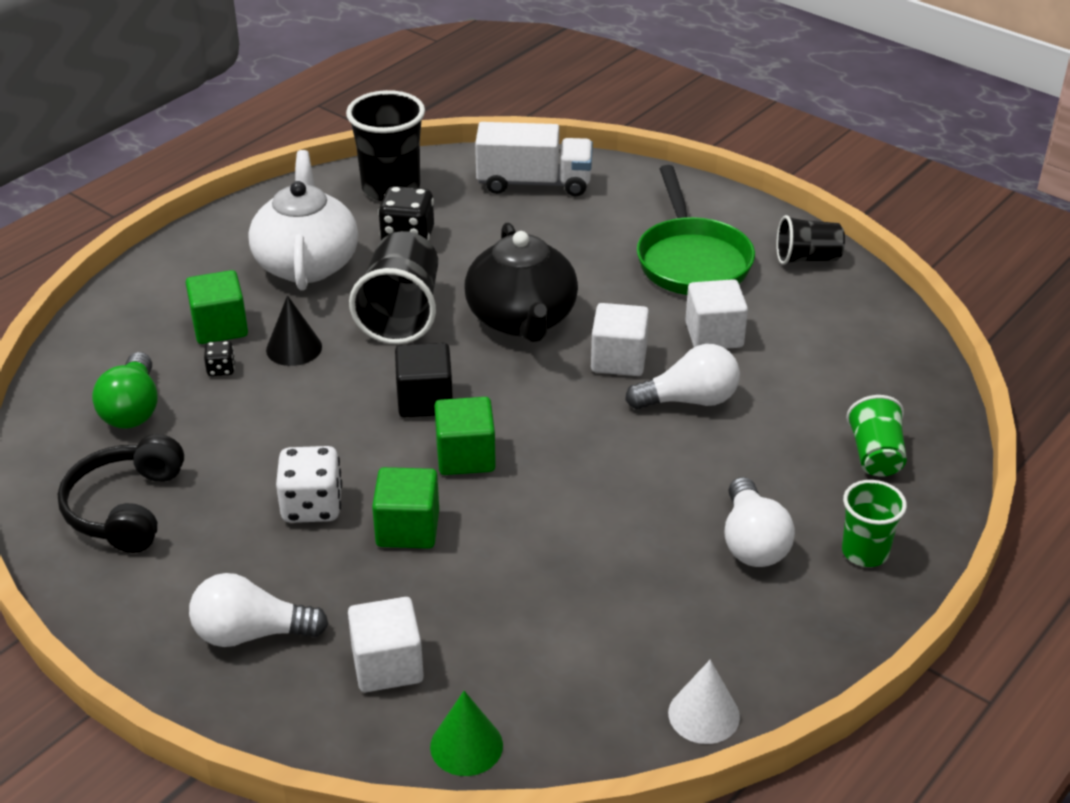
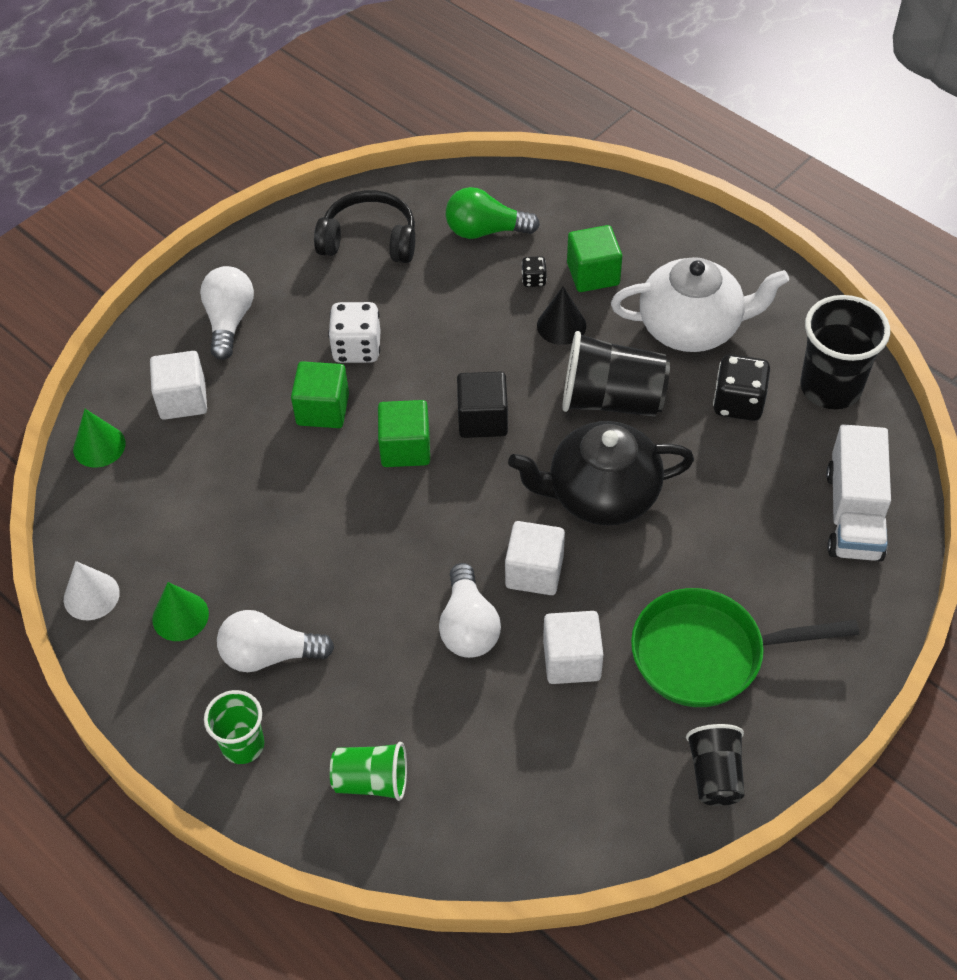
camera: 95 degrees right, 15 degrees up
(717, 624) = (180, 616): none -> green cone

